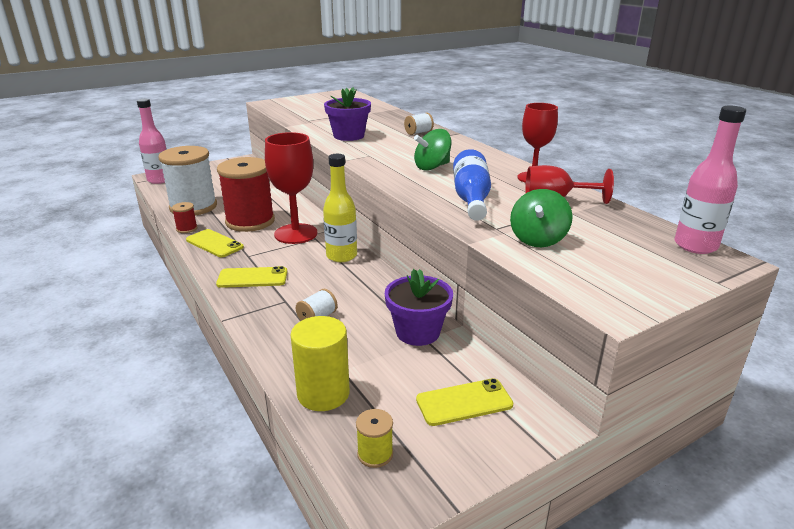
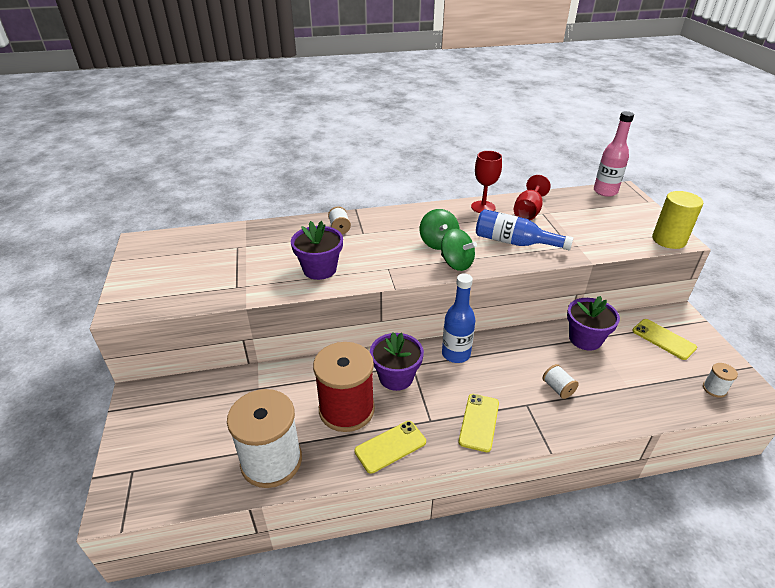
camera: 70 degrees left, 10 degrees up
(159, 180) = (138, 499): pink bottle -> none
(187, 229) = (337, 471): red spool -> none
(296, 234) = (396, 377): red goblet -> purple flower pot
(323, 393) = (656, 402): yellow cylinder -> yellow cylinder (668, 240)
(341, 256) = (456, 354): yellow bottle -> blue bottle
(375, 454) = (714, 389): yellow spool -> white spool
(464, 402) = (663, 339): yellow phone -> yellow phone turned 45 degrees counterclockwise
(538, 239) = (590, 236): green spinning top -> green spinning top (456, 263)

